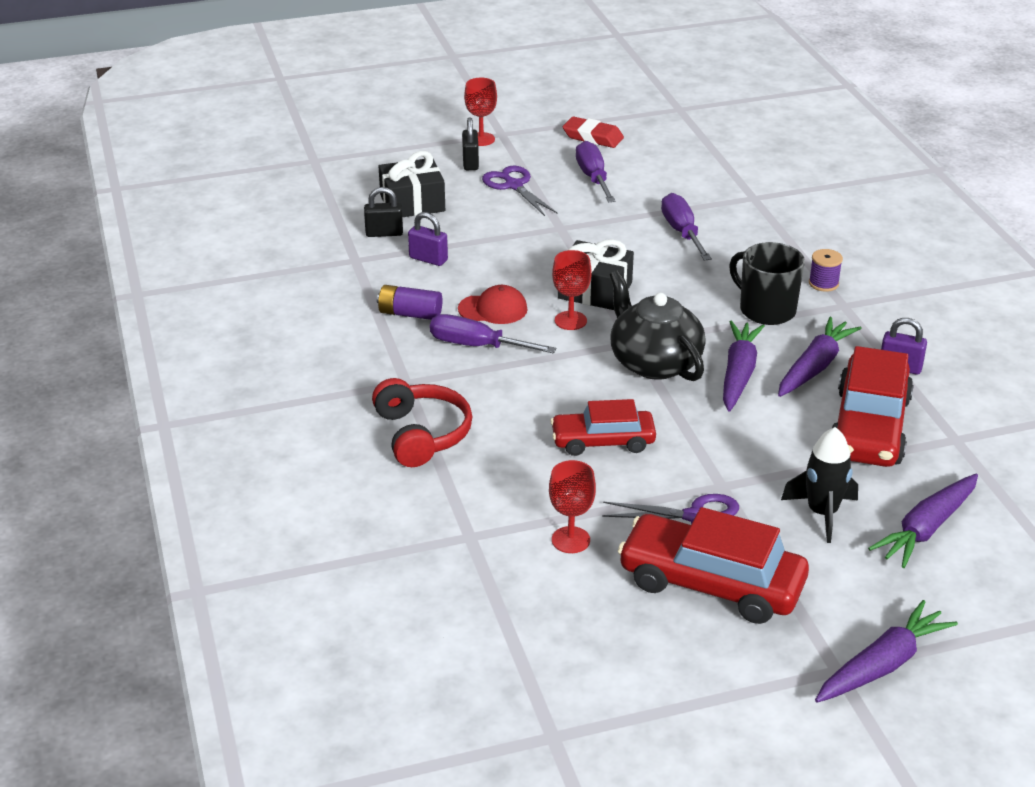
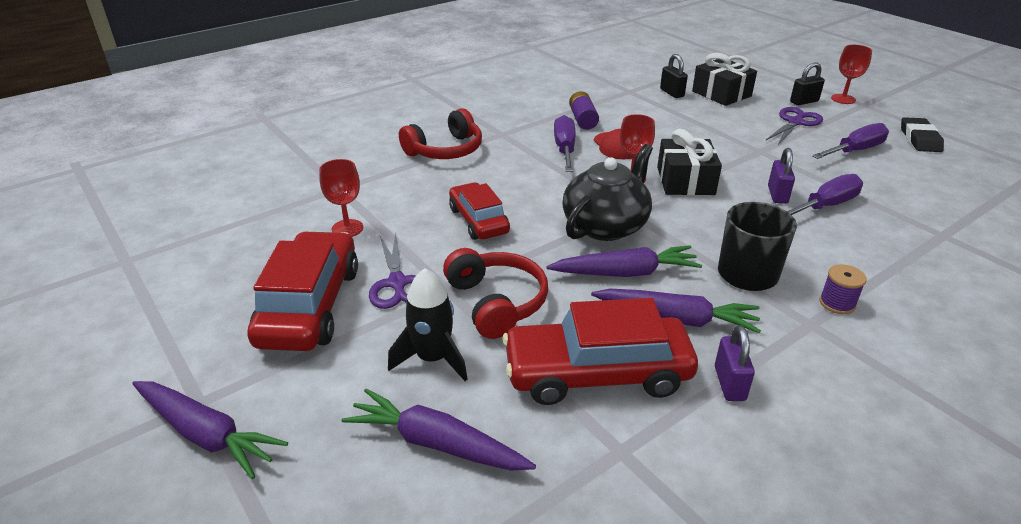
camera: 70 degrees right, 0 degrees up
(428, 259) = (656, 112): purple padlock -> purple padlock (777, 195)
(593, 137) = (920, 139): red eraser -> black eraser
(754, 460) = (496, 302): none -> red headphones

